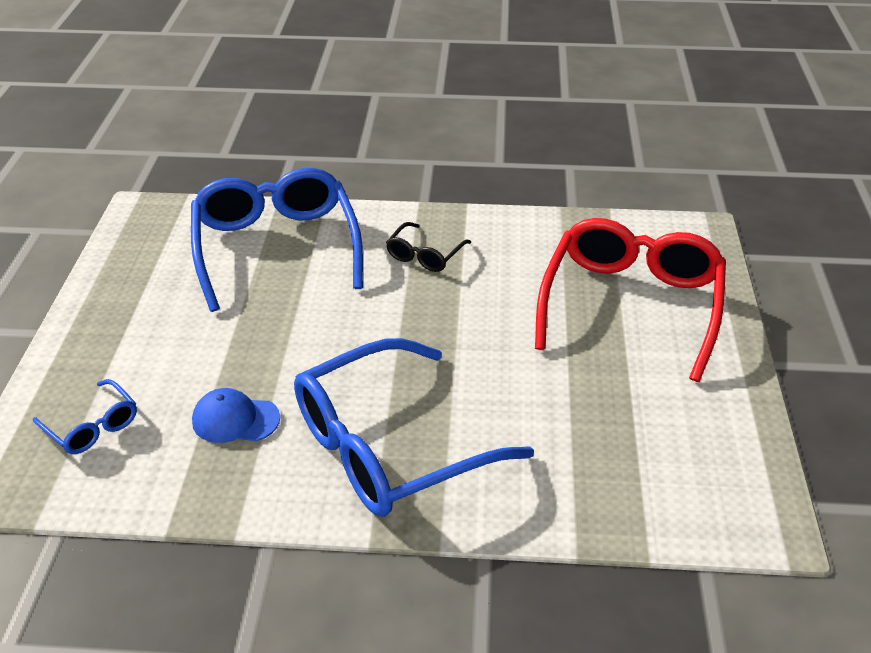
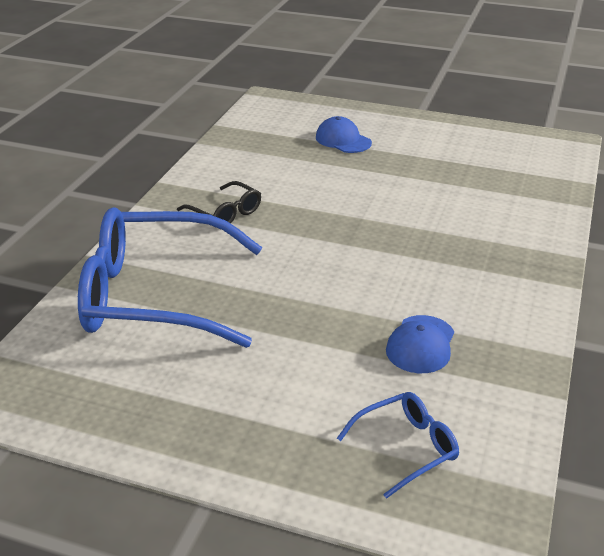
camera: 75 degrees left, 5 degrees down
(390, 446) = (473, 264): blue glasses -> none
(631, 306) = (343, 140): red glasses -> blue cap

